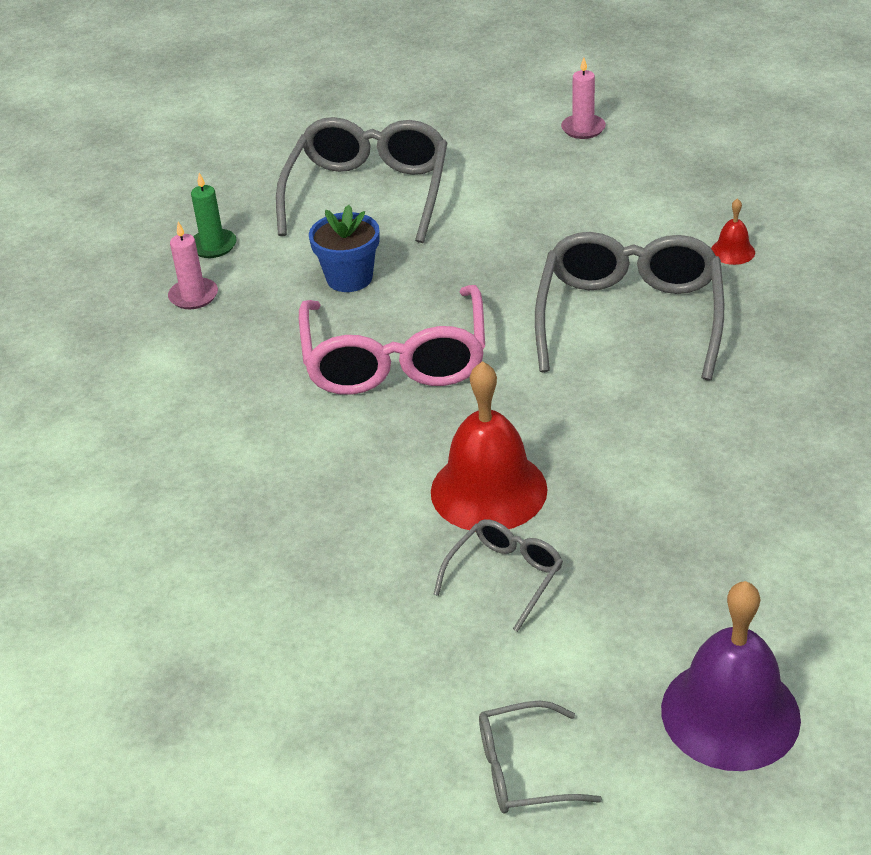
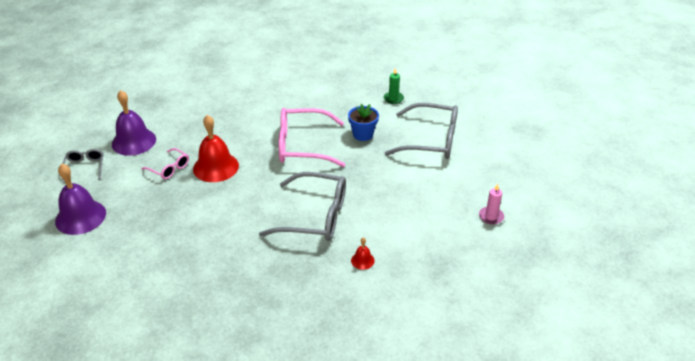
camera: 90 degrees right, 0 degrees up
(193, 296) = (358, 95): pink candle -> none
(390, 684) = (134, 141): none -> purple bell
(505, 576) = (169, 168): grey glasses -> pink glasses

